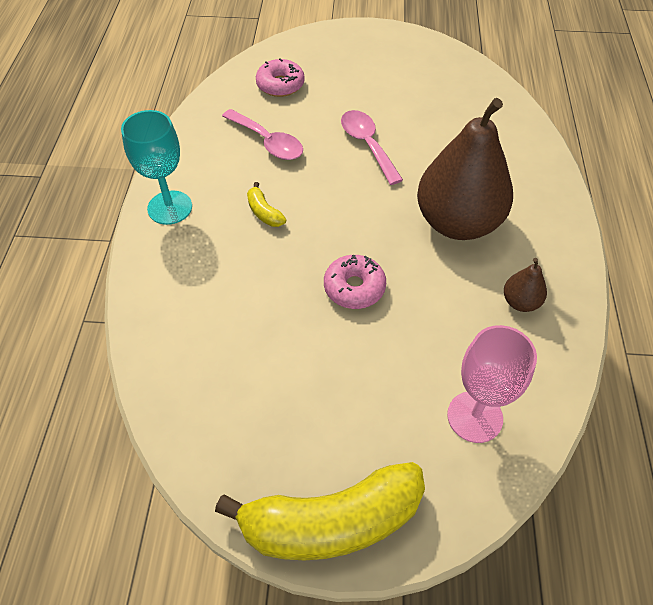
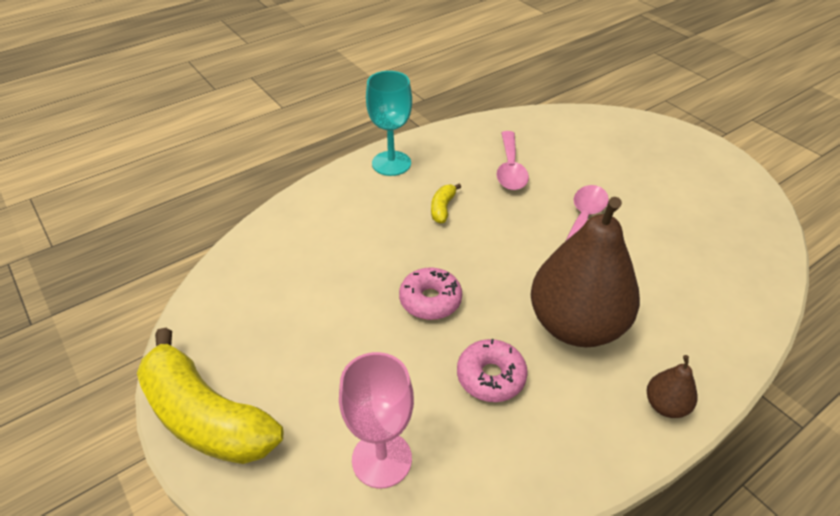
camera: 50 degrees right, 10 degrees down
(280, 85) = (574, 140): pink donut -> pink donut (491, 376)
(520, 302) = (541, 423): brown pear -> brown pear (666, 405)

